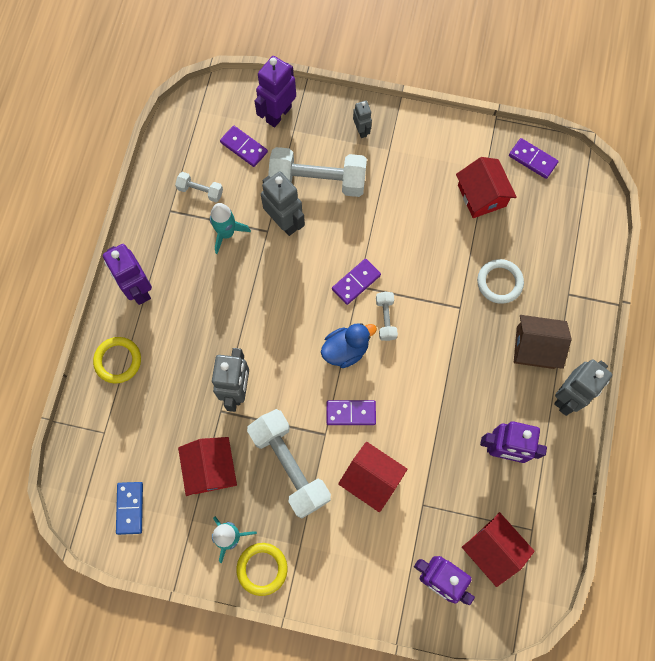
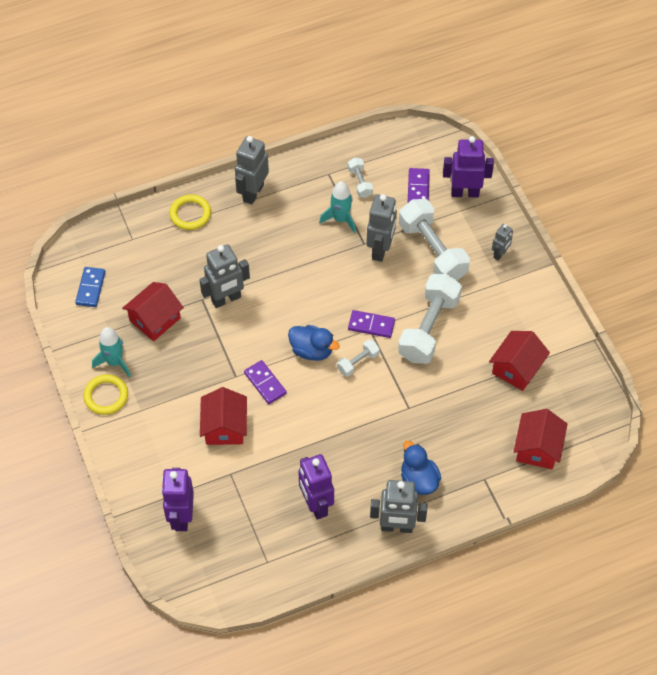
camera: 55 degrees right, 15 degrees down
(130, 508) = (91, 288): blue domino -> blue domino turned 45 degrees counterclockwise
(138, 289) = (253, 193): purple robot -> grey robot
(289, 466) = (194, 367): white dumbbell -> white dumbbell (428, 328)
(492, 549) = (231, 542): red house -> red house (537, 448)
(499, 282) = (453, 423): white ring -> none
(532, 159) = (581, 386): purple domino -> none
(535, 347) = (418, 480): brown house -> blue duck

